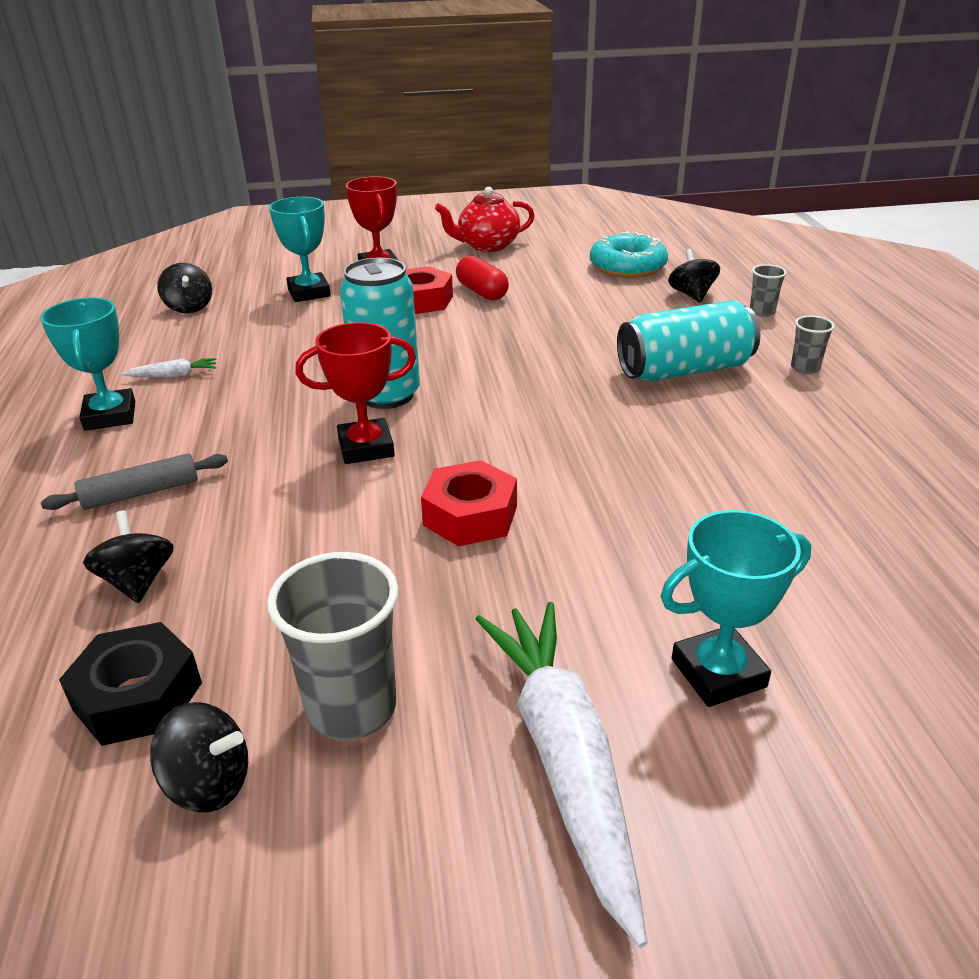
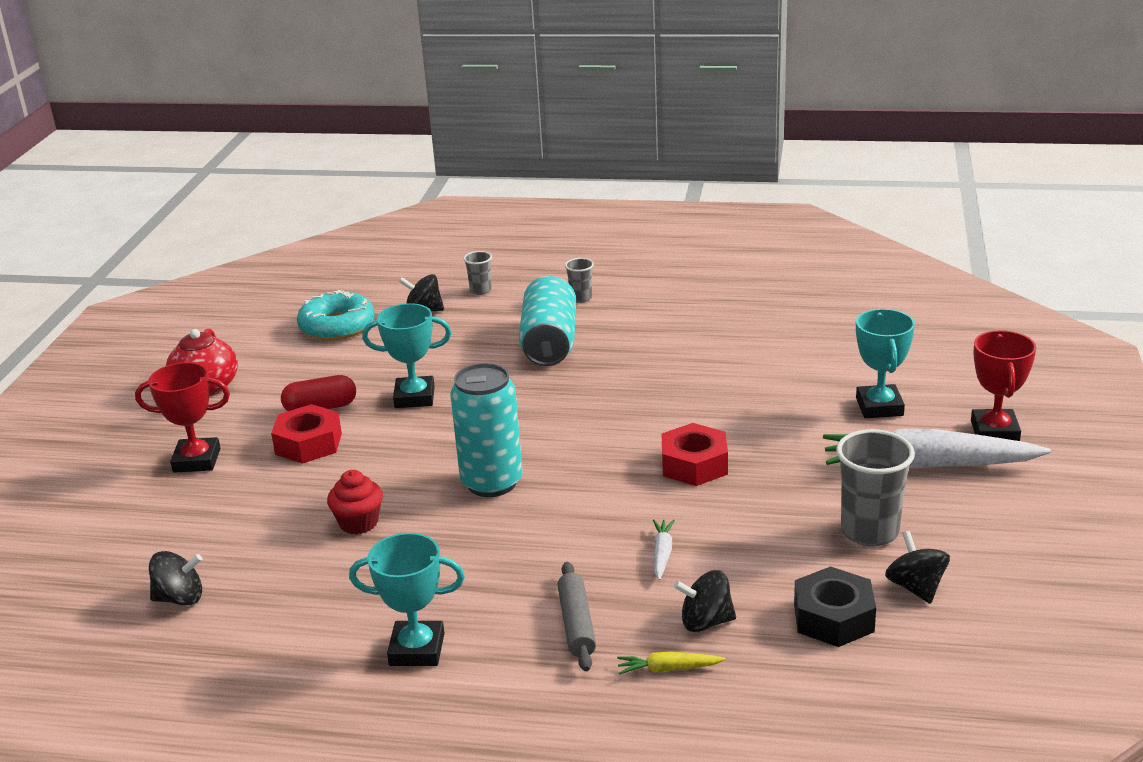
camera: 70 degrees left, 5 degrees down
(53, 569) = (668, 669): none -> yellow carrot
(174, 375) = (355, 608): white carrot -> white carrot (662, 554)
(209, 783) = (916, 587): black spinning top -> black spinning top turned 45 degrees counterclockwise
(302, 348) = (359, 523): none -> red cupcake
(309, 293) = (220, 511): turquoise trophy -> turquoise trophy (414, 397)
(366, 447) = (573, 501): red trophy -> red trophy (994, 431)

